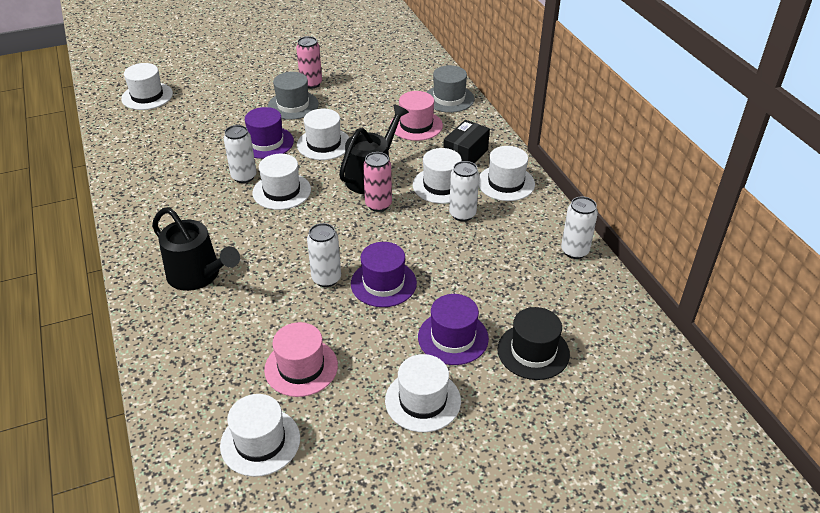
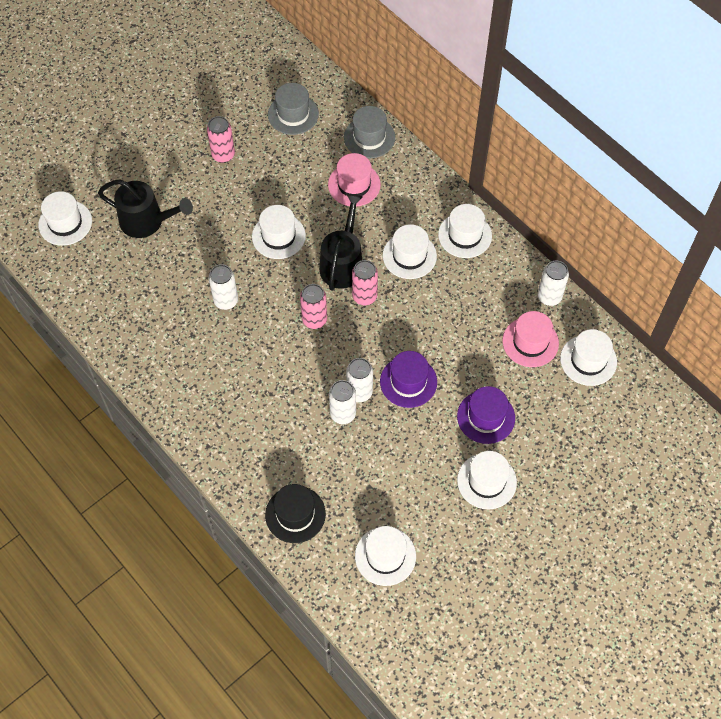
camera: 20 degrees left, 20 degrees up
(198, 275) = (250, 424): black watering can -> black watering can (146, 221)
(266, 142) = (223, 251): purple hat -> none
(282, 191) = (270, 307): white hat -> white hat (588, 360)
(293, 105) = (221, 192): grey hat -> grey hat (293, 114)
(301, 367) = (382, 483): pink hat -> pink hat (530, 342)
(318, 210) = (314, 320): none -> pink can
(462, 214) = (442, 285): white can -> white can (343, 414)
(465, 155) = (415, 211): black box -> none
(533, 351) = (551, 410): black hat -> black hat (295, 514)

